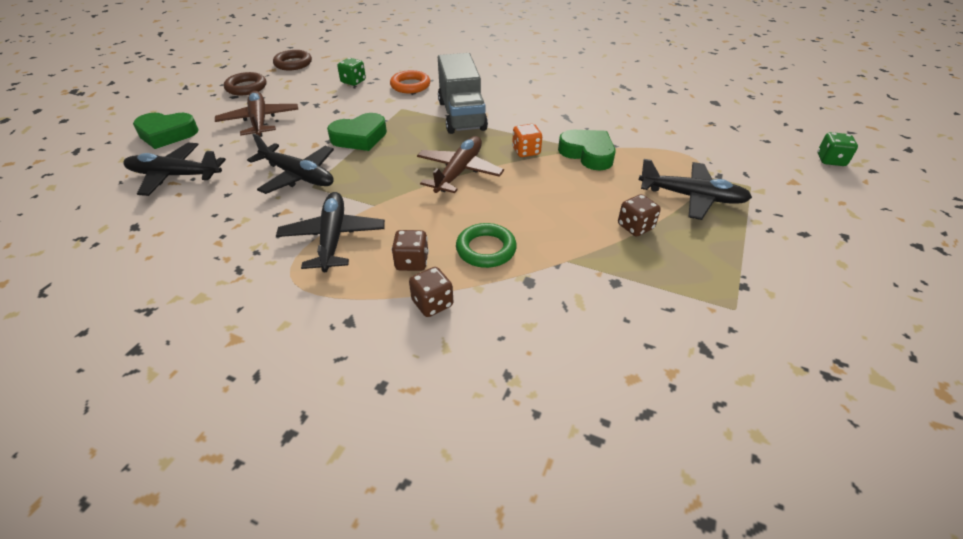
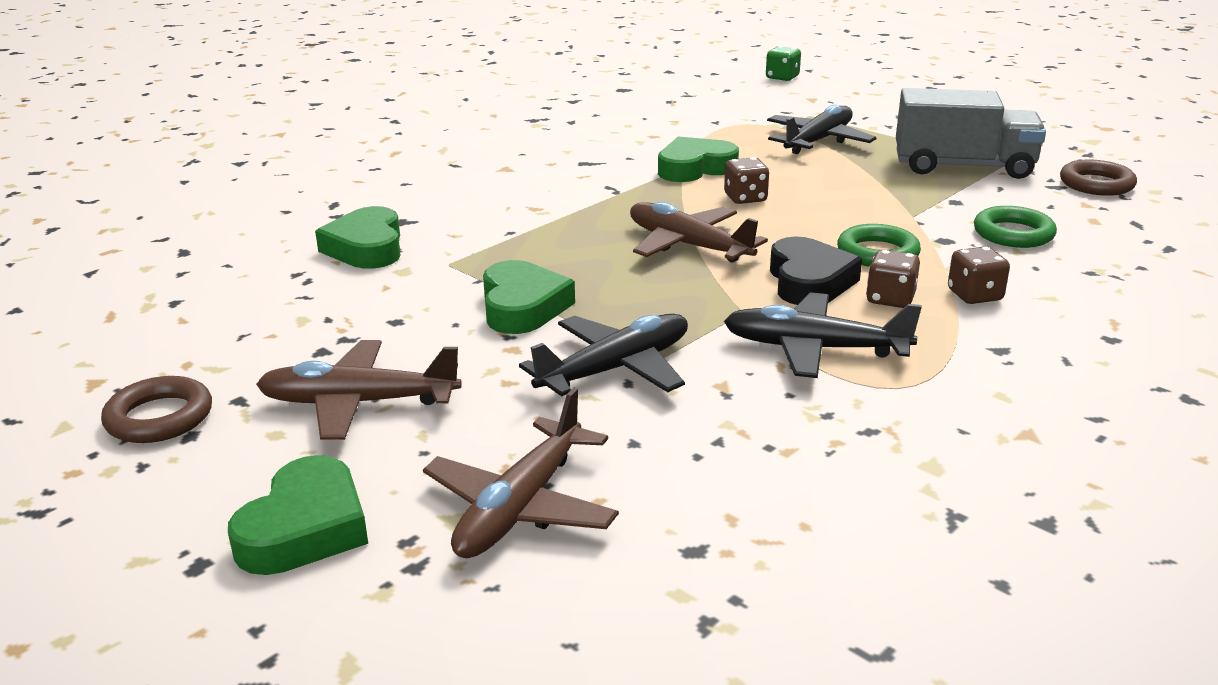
camera: 70 degrees left, 15 degrees down
(175, 176) = (521, 506): black plane -> brown plane
(293, 63) = (98, 354): brown ring -> brown ring (1096, 184)
(353, 81) = (285, 295): green dice -> none
(410, 85) = (366, 248): orange ring -> green heart
(426, 224) = (809, 281): none -> black heart
(461, 115) = (520, 223): grey truck -> grey truck (963, 167)
(526, 151) = (663, 199): orange dice -> none
(564, 321) = (1013, 234): none -> green ring
(635, 227) = (862, 175): brown dice -> brown dice (745, 198)

